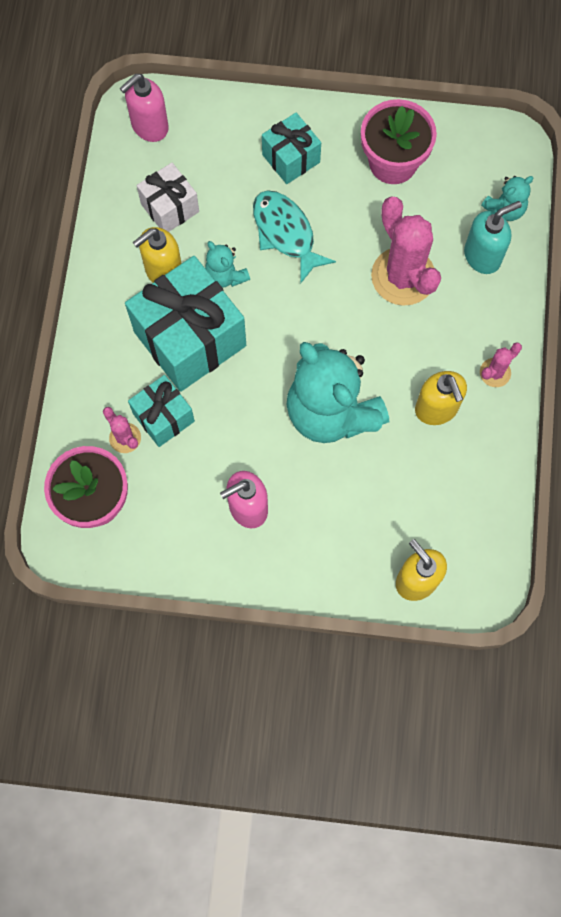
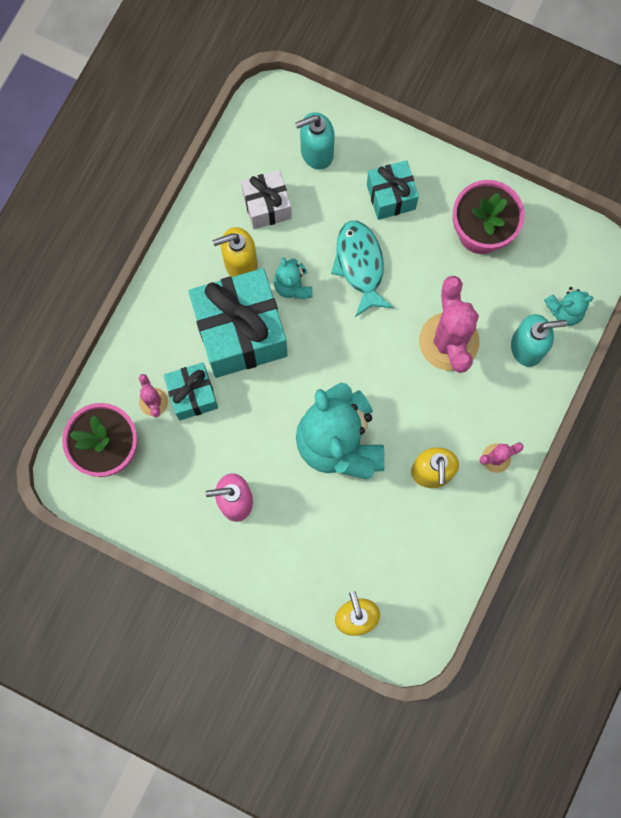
camera: 20 degrees right, 5 degrees up
(149, 127) = (276, 124): pink soap dispenser -> none
(200, 141) = (316, 153): none -> turquoise soap dispenser

